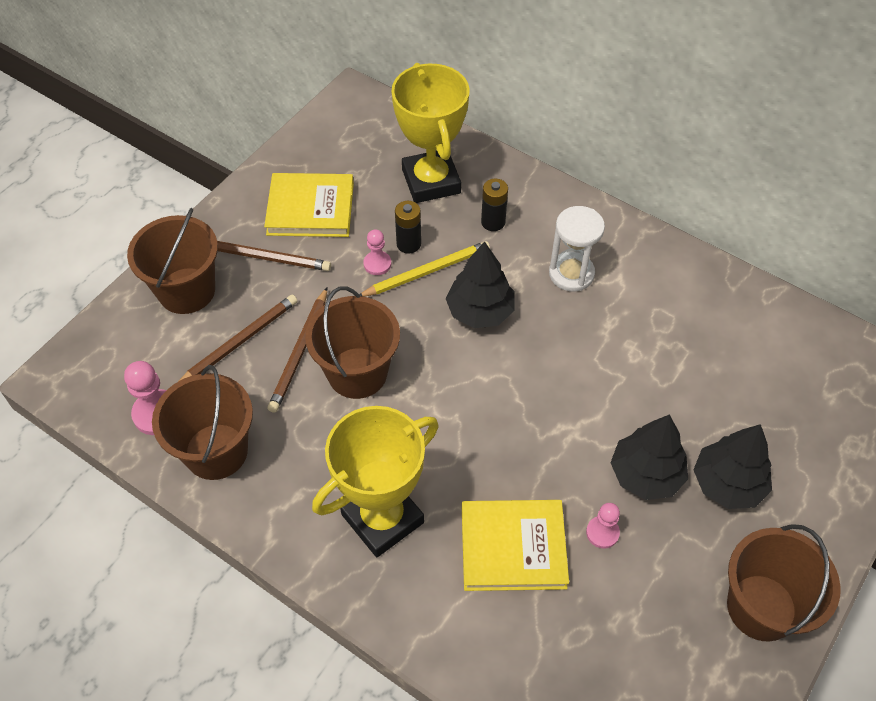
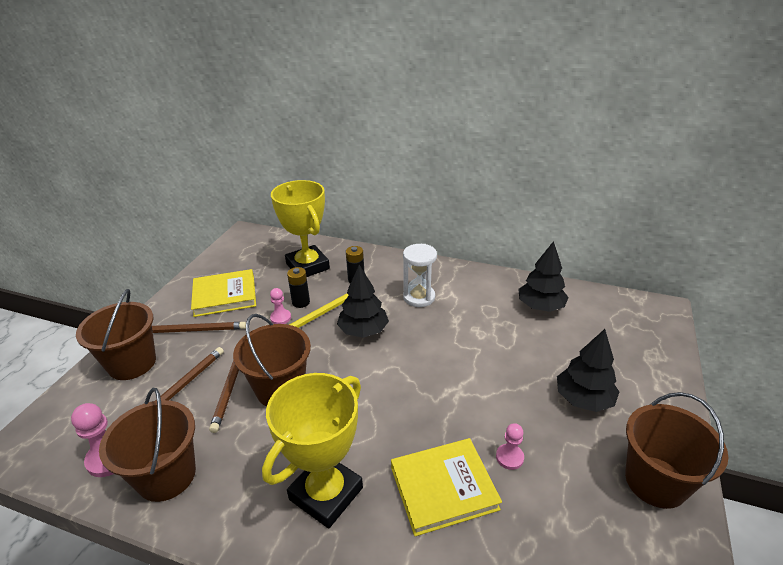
camera: 15 degrees left, 20 degrees down
(646, 474) = (523, 407): black tree -> black tree (540, 306)

